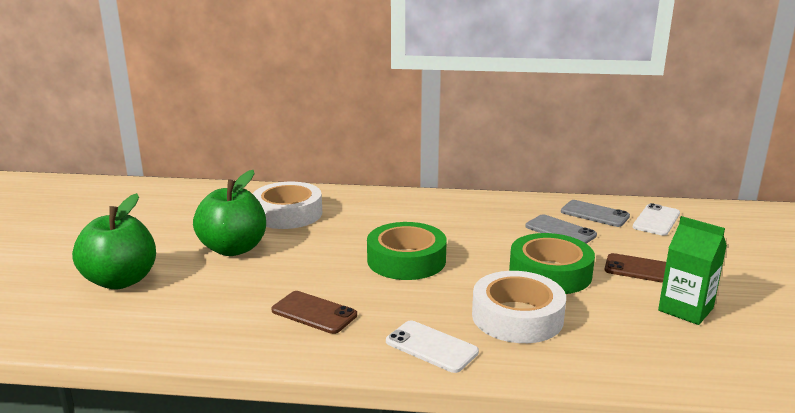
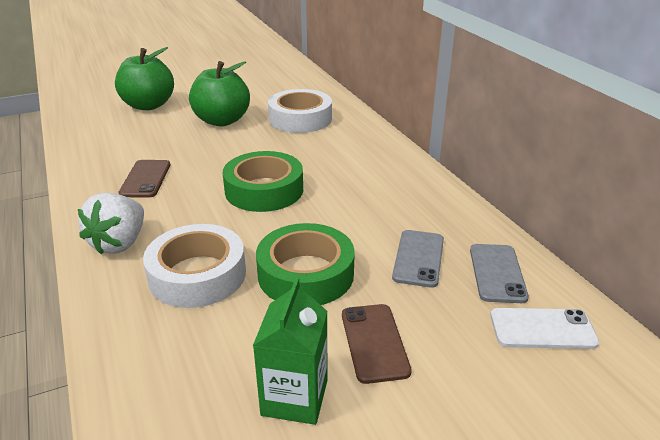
camera: 60 degrees right, 10 degrees up
(431, 347) = (120, 243): white phone -> white strawberry

